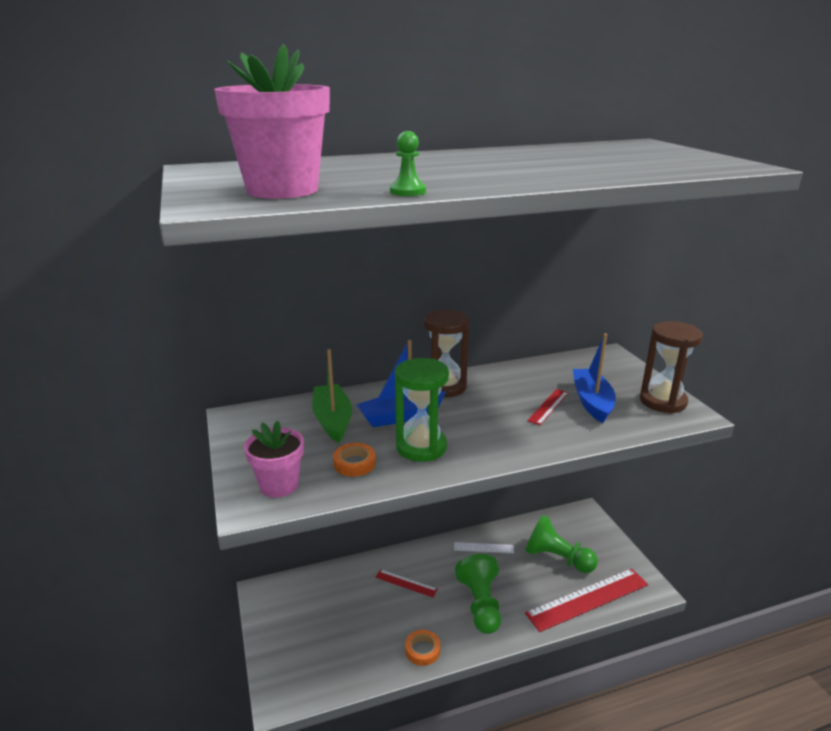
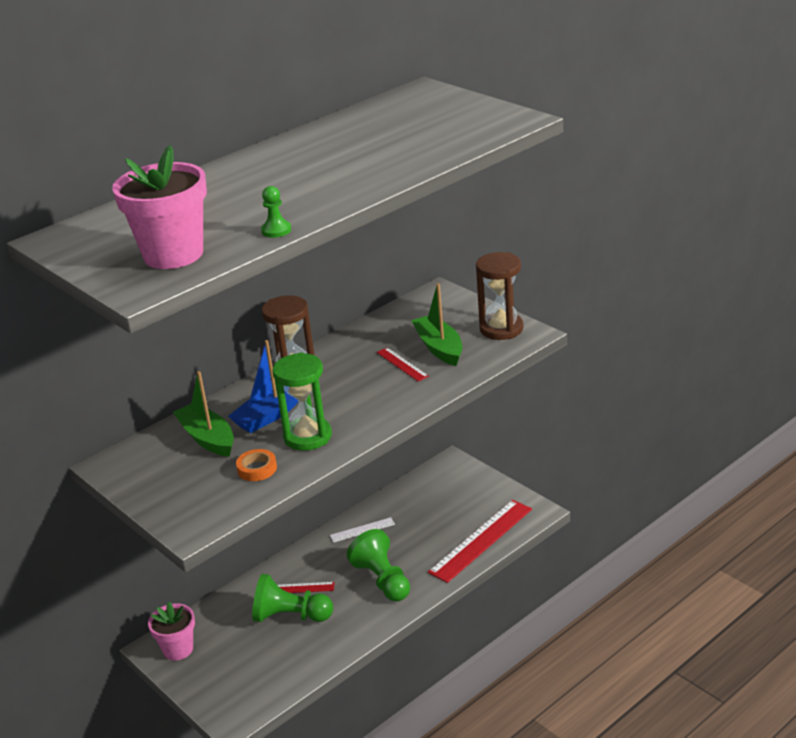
camera: 20 degrees left, 5 degrees up
(279, 485) = (203, 507): pink flower pot -> pink flower pot (178, 649)
(422, 650) = (346, 636): orange tape -> none
(548, 406) = (402, 364): red ruler -> red ruler turned 45 degrees counterclockwise
(557, 558) = (439, 515): green pawn -> green pawn (290, 616)
(592, 402) = (439, 348): blue boat -> green boat

